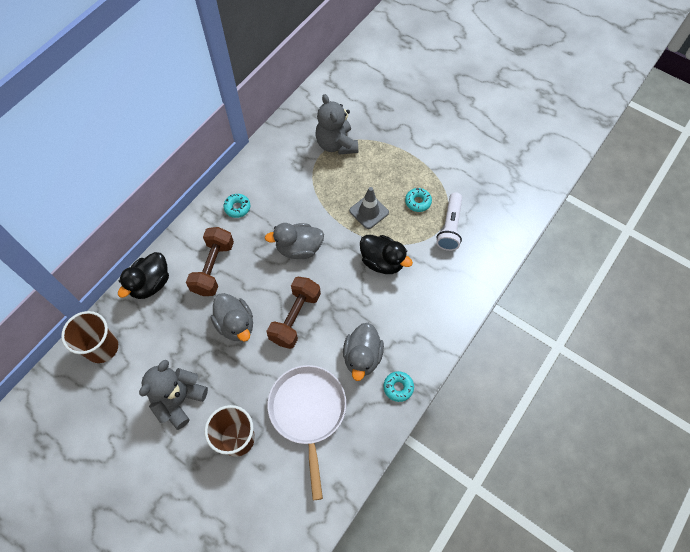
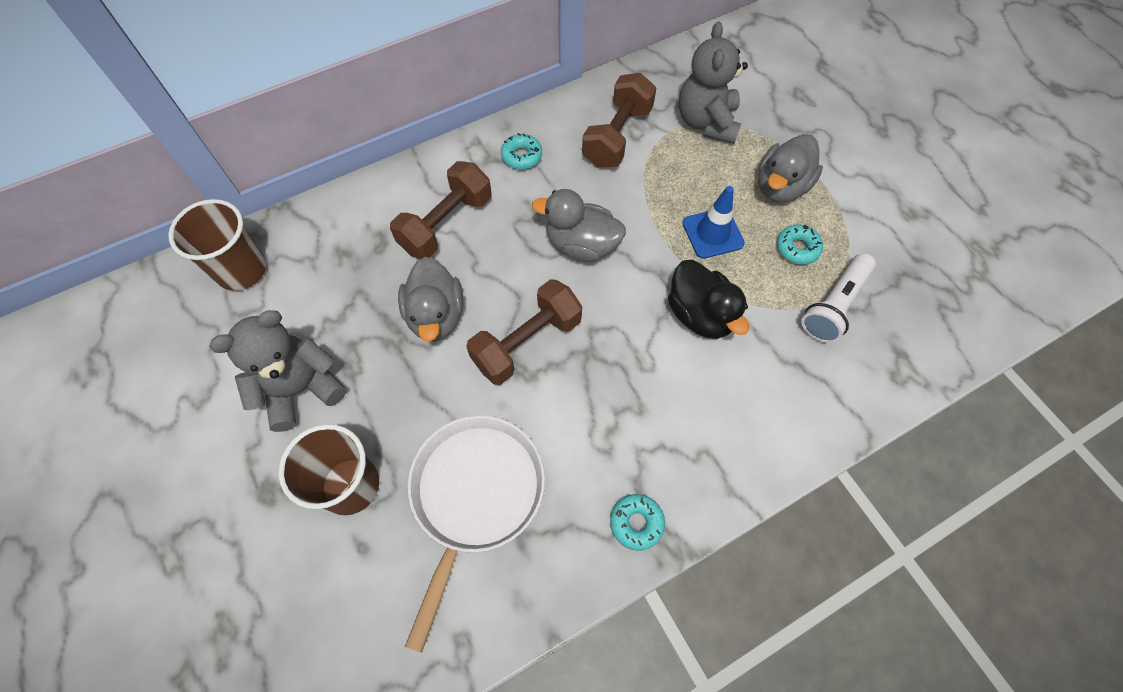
camera: 25 degrees right, 0 degrees up
(150, 284) = (351, 211): black duck -> none
(288, 173) = (617, 136): none -> brown dumbbell
(362, 357) = (600, 447): grey duck -> grey duck (780, 187)
(369, 211) = (712, 233): grey traffic cone -> blue traffic cone

